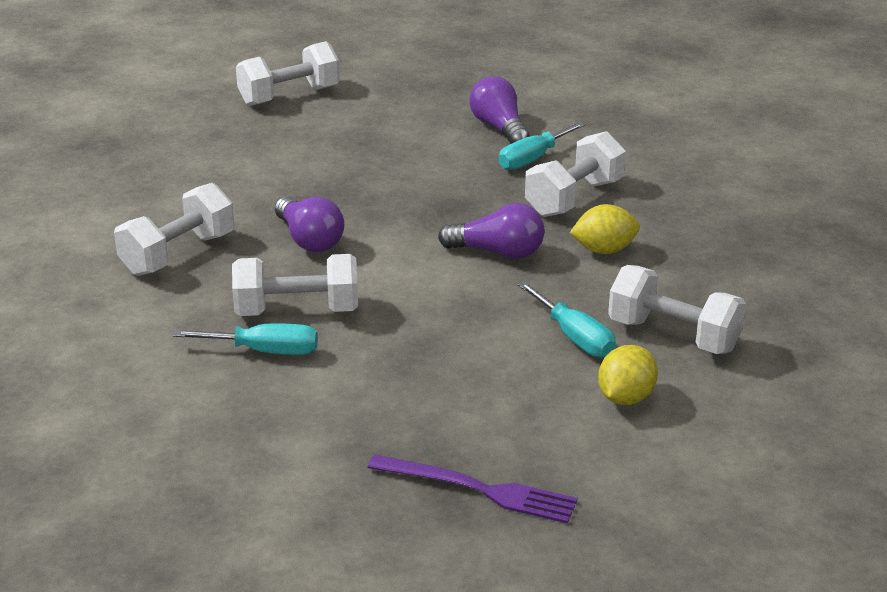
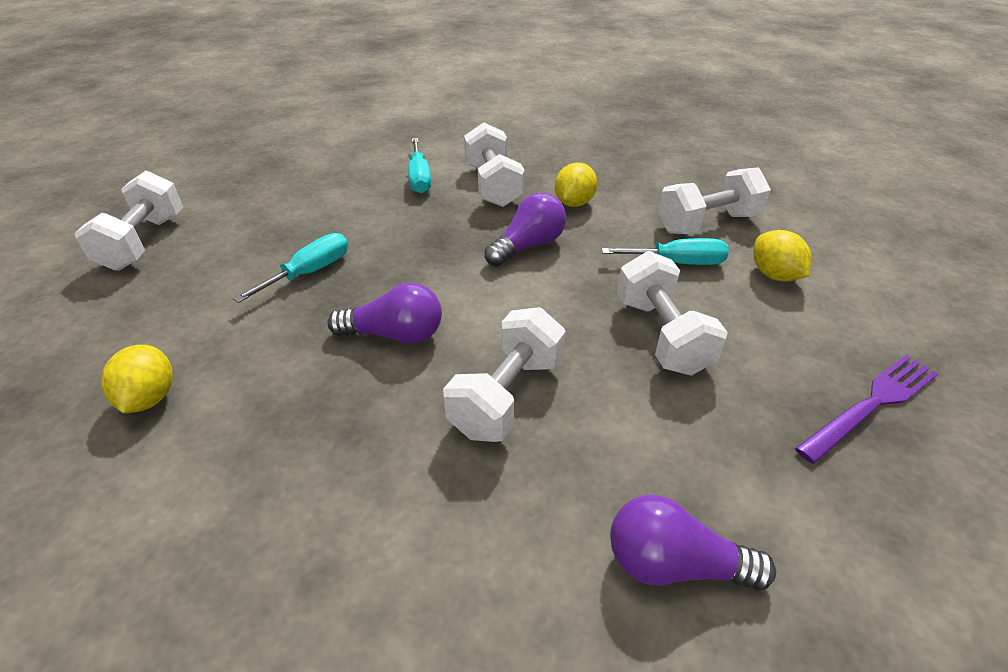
camera: 55 degrees left, 10 degrees up
(154, 183) = (150, 398): none -> yellow lemon
(178, 254) = (310, 440): white dumbbell -> white dumbbell (662, 335)
(265, 351) = (558, 451): turquoise screwdriver -> turquoise screwdriver (310, 272)
(499, 128) = (358, 172): purple light bulb -> purple light bulb (674, 564)

